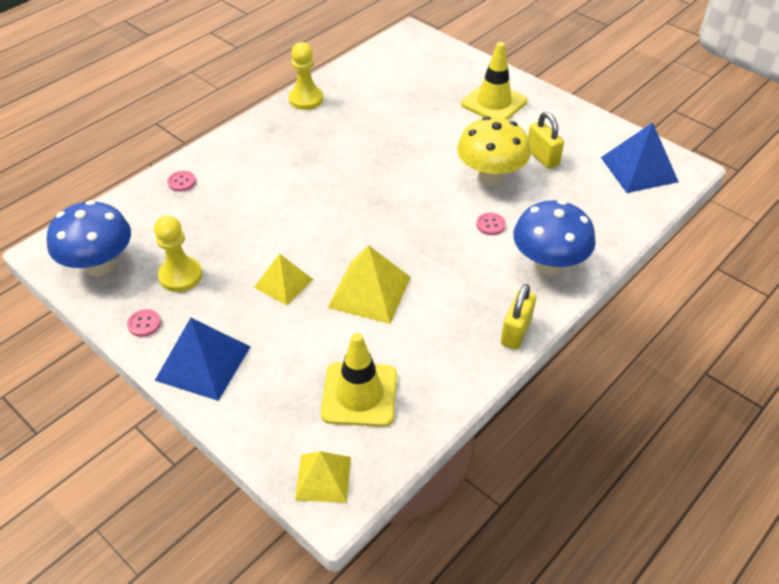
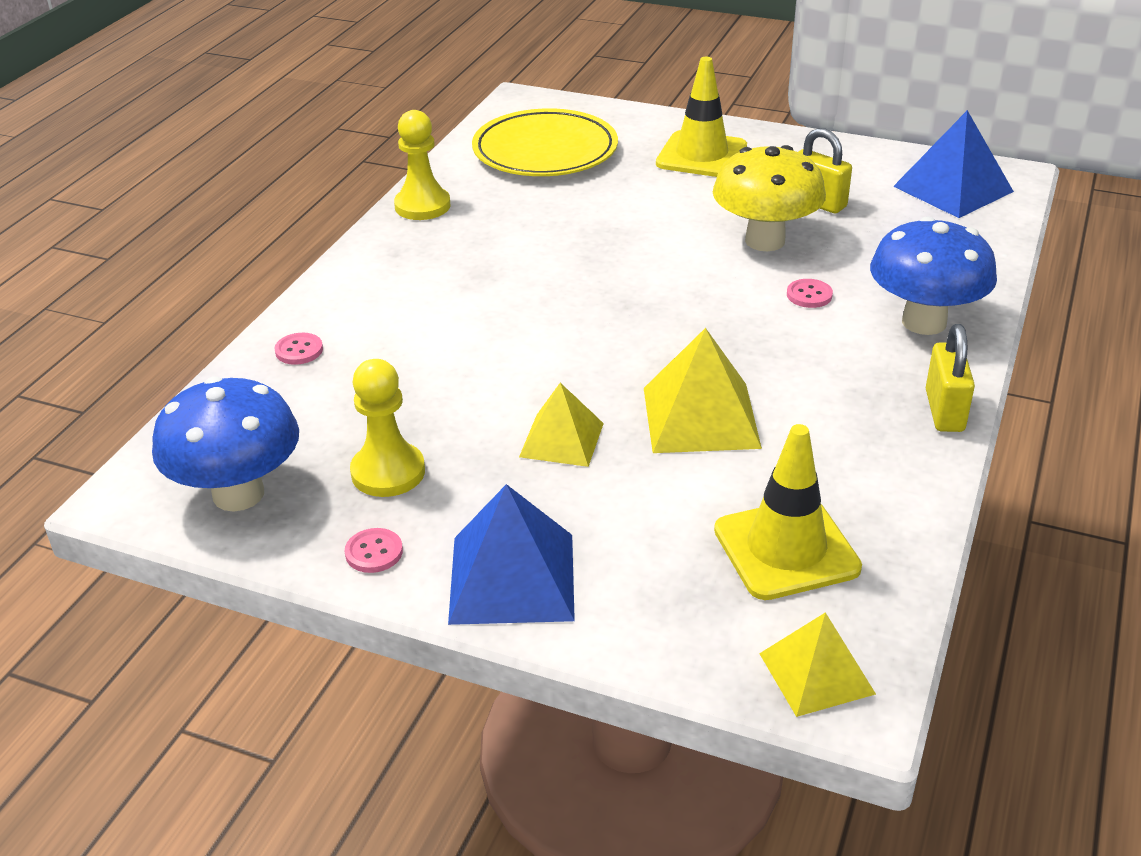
camera: 20 degrees left, 10 degrees down
(401, 76) = (545, 151): none -> yellow plate

